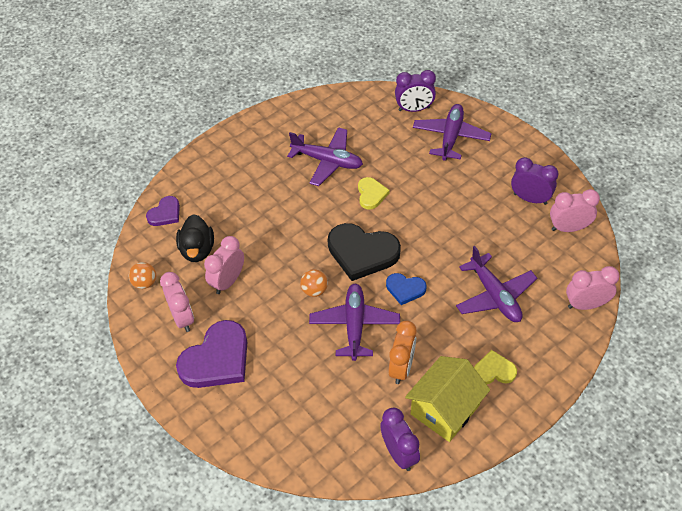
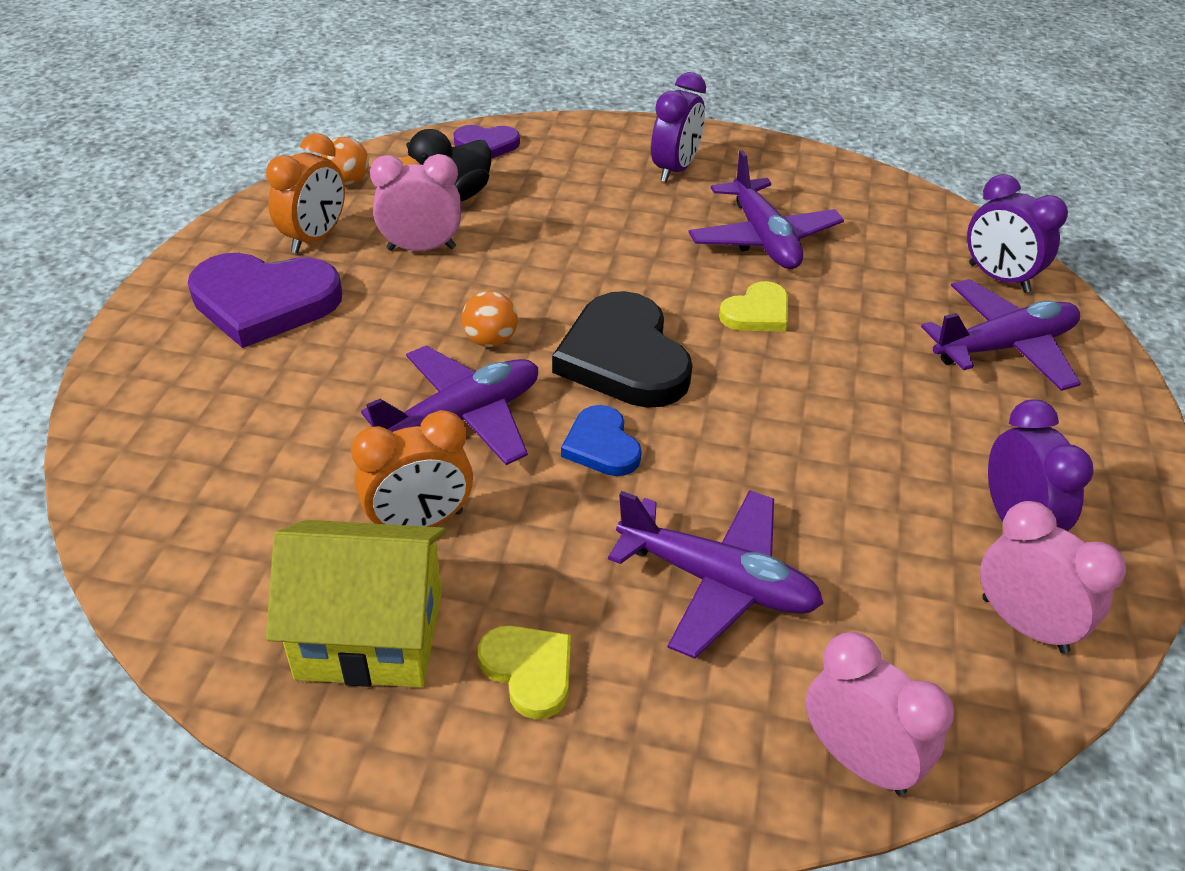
camera: 50 degrees right, 10 degrees down
(182, 318) = (315, 238): pink clock -> orange clock
(399, 453) = (216, 612): purple clock -> purple clock (675, 170)
(494, 295) = (717, 582): purple plane -> purple plane turned 90 degrees counterclockwise

